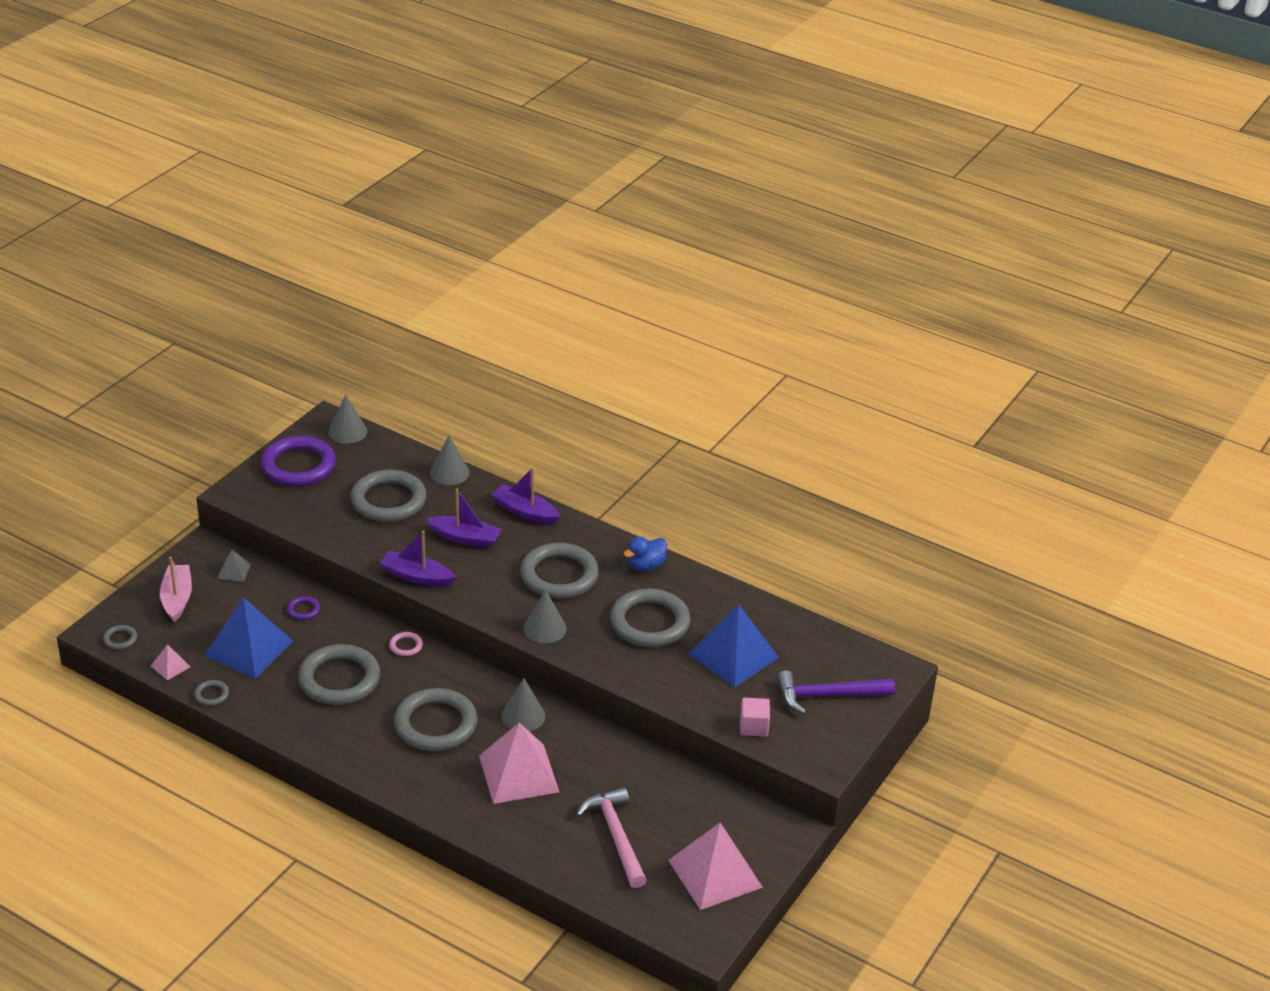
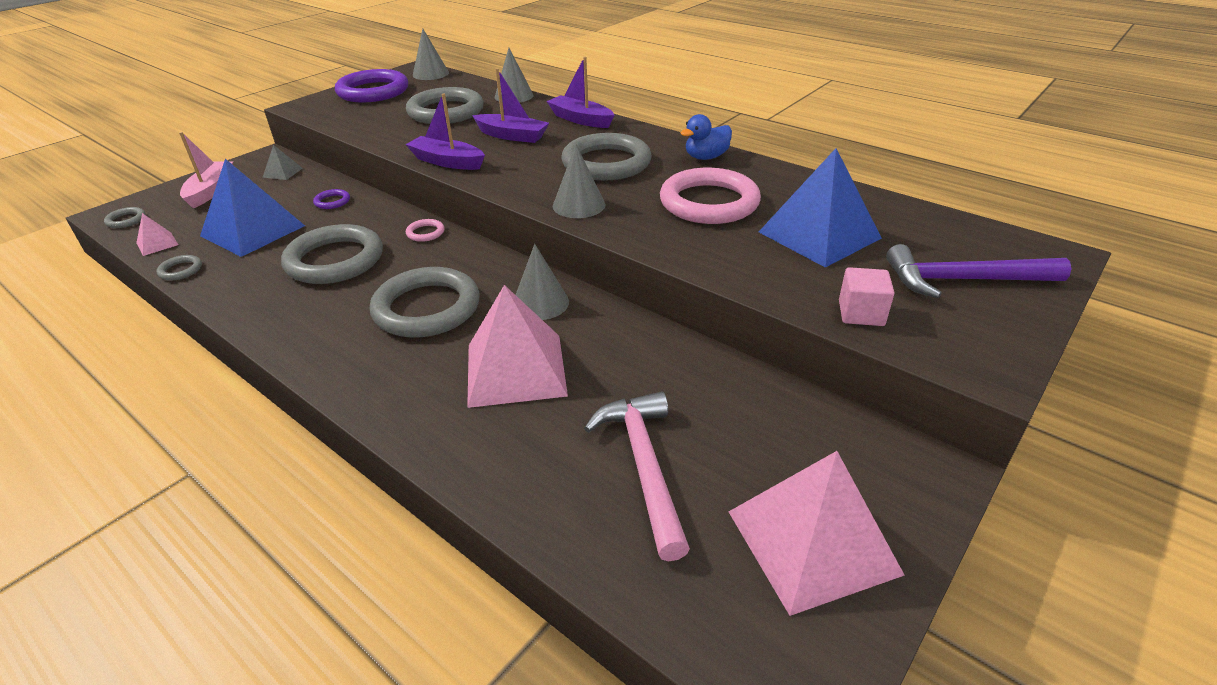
camera: 10 degrees right, 0 degrees up
(650, 622) = (709, 202): grey ring -> pink ring

